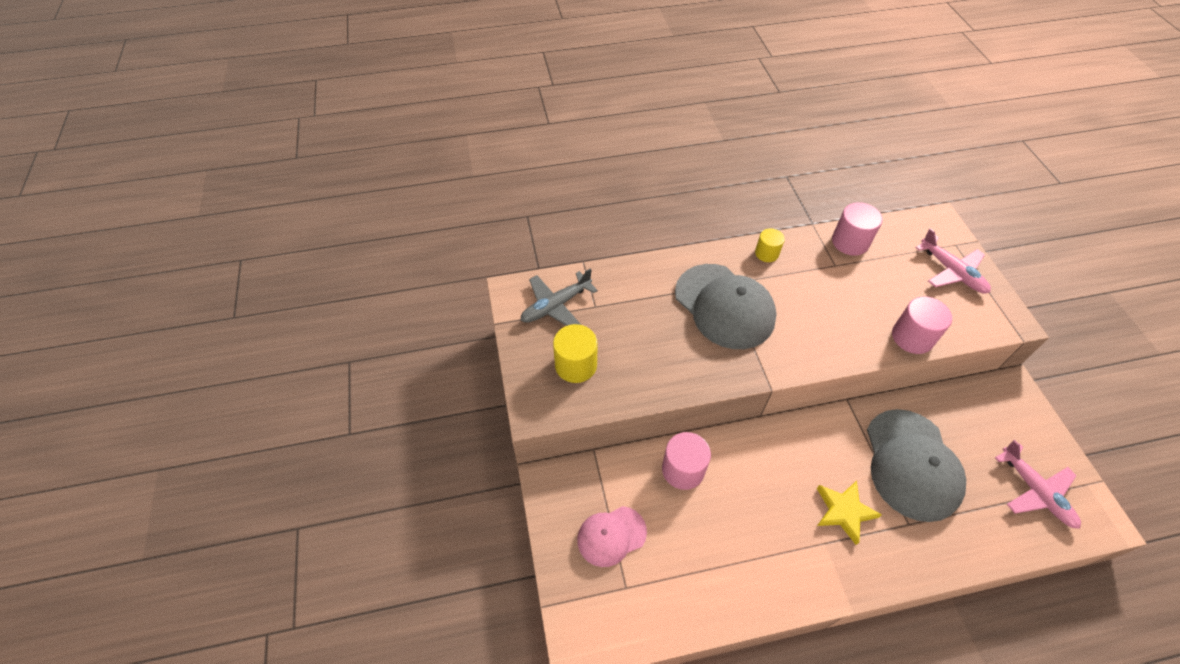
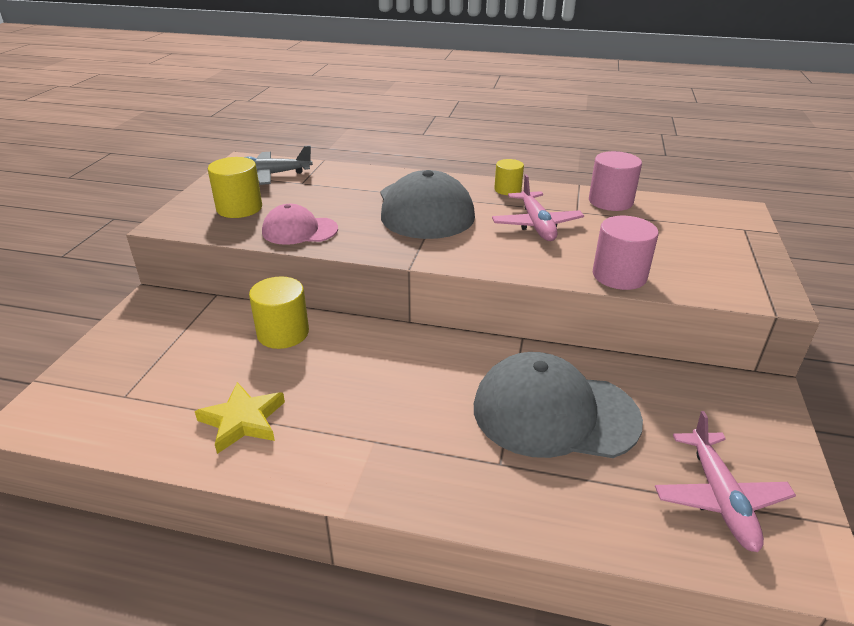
camera: 25 degrees right, 20 degrees down
(611, 536) = (158, 355): pink cap -> pink cap (299, 230)
(683, 469) = (283, 333): pink cylinder -> yellow cylinder
(844, 511) = (425, 423): yellow star -> yellow star (242, 420)
(912, 464) = (554, 413): grey cap -> grey cap turned 75 degrees clockwise
(951, 271) = (720, 244): pink plane -> pink plane (536, 224)

